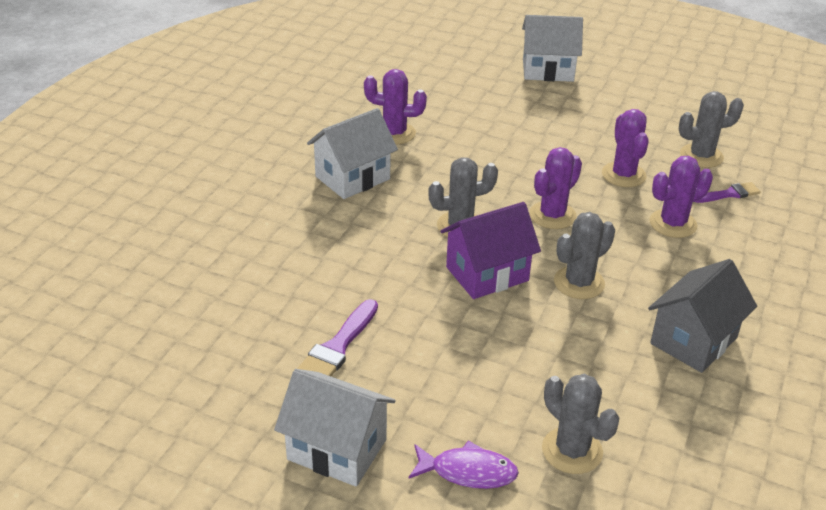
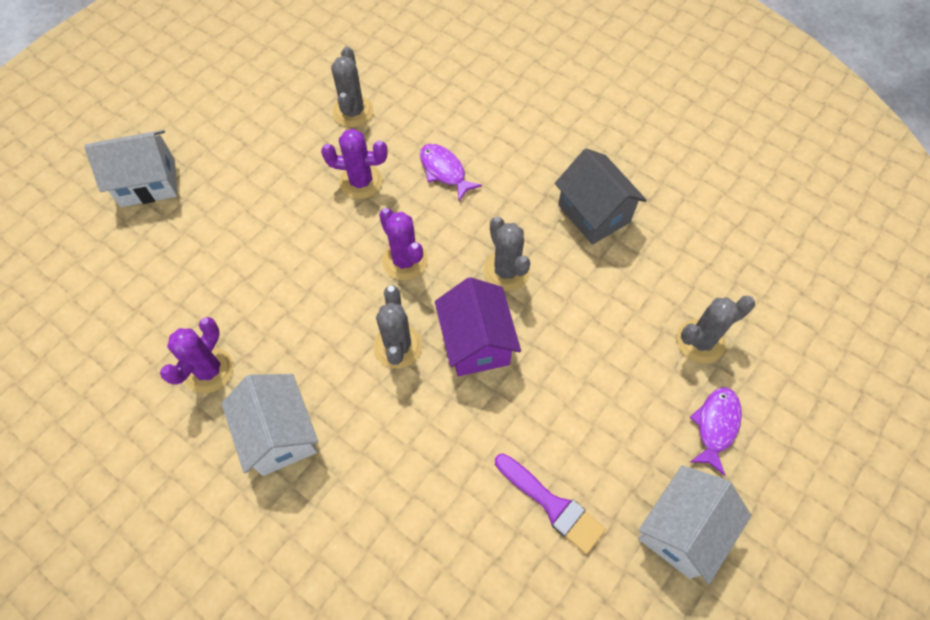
camera: 75 degrees left, 25 degrees up
(548, 70) = (148, 183): white house -> white house turned 60 degrees clockwise
(673, 224) = (444, 171): purple cactus -> purple fish
(729, 194) = (415, 114): purple brush -> none

